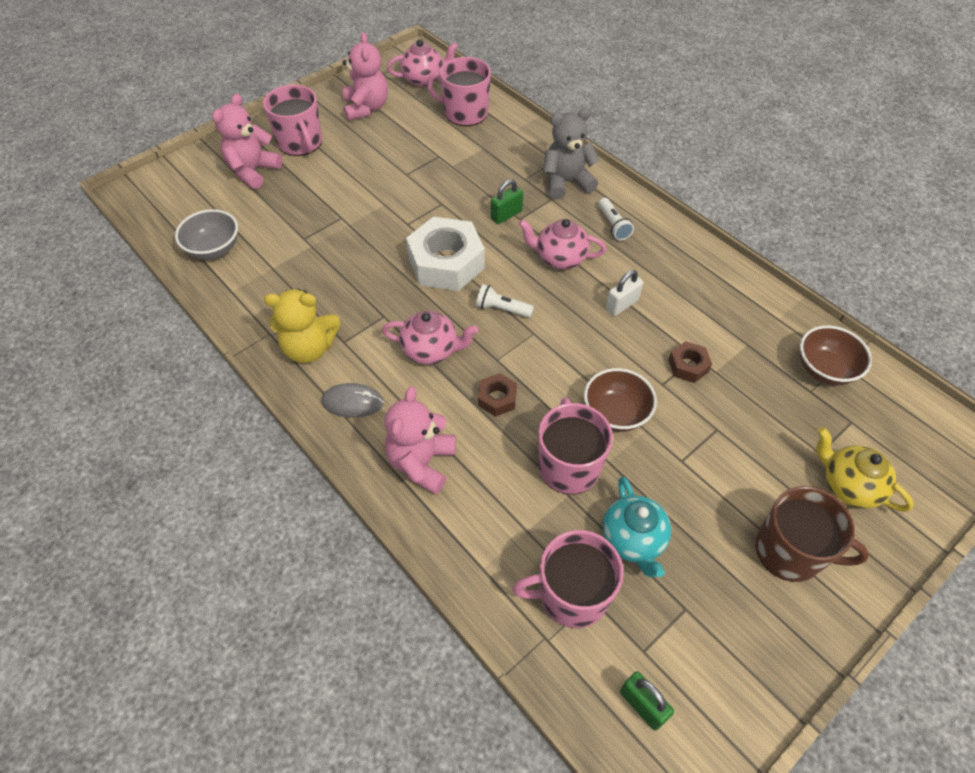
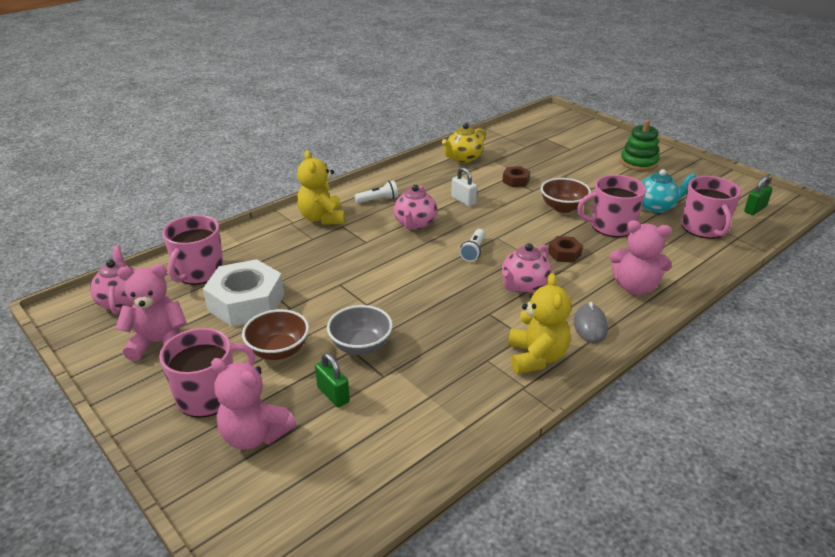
camera: 90 degrees left, 20 degrees down
(214, 249) = (398, 453): grey bowl -> grey bowl (361, 346)
(431, 350) = (524, 285): pink teapot -> pink teapot turned 150 degrees counterclockwise
(446, 263) = (421, 280): white nut -> white nut (246, 302)
(506, 215) = (360, 248): green padlock -> green padlock (333, 395)
(566, 182) = (322, 218): grey teddy bear -> yellow teddy bear
(790, 551) = (638, 162): brown mug -> green stacking toy
(824, 369) = (509, 141): brown bowl -> brown bowl (278, 350)
(849, 486) = (589, 144): yellow teapot -> yellow teapot (463, 158)

